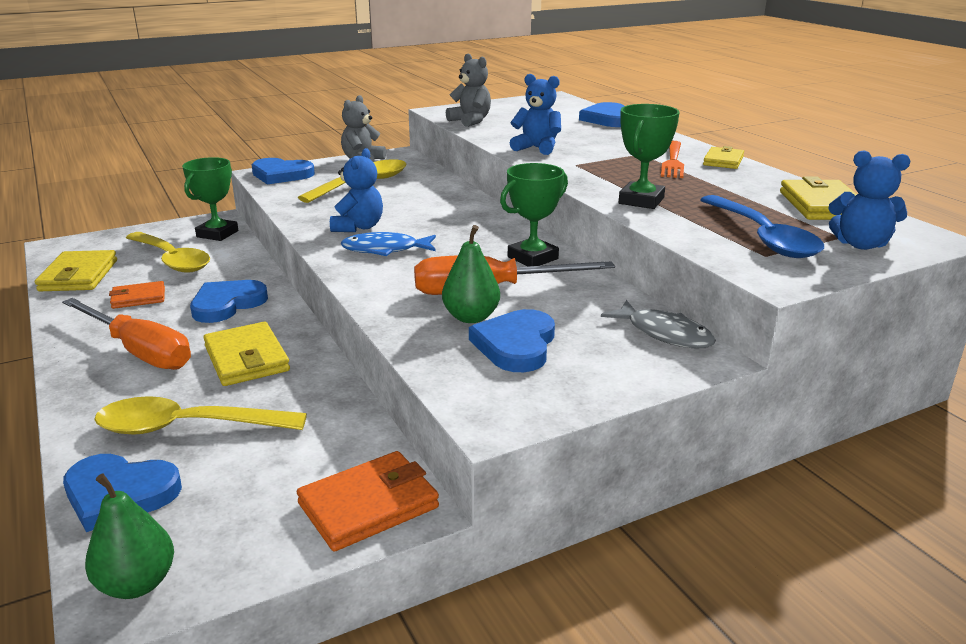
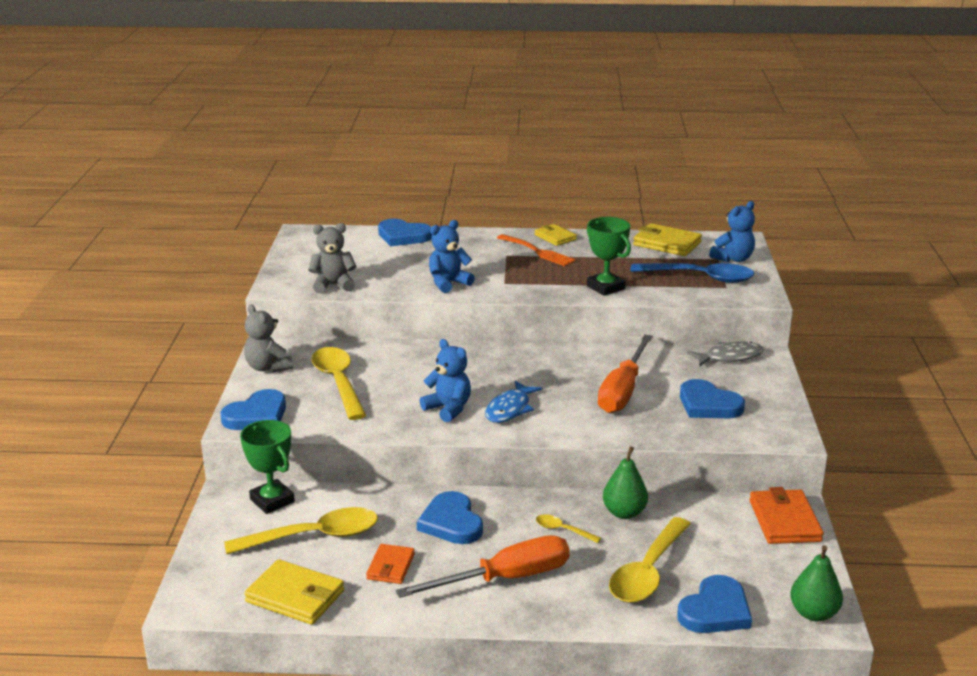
camera: 60 degrees left, 0 degrees up
(246, 359) = (563, 530): yellow wallet -> yellow spoon
(471, 317) = (658, 408): green pear -> green pear (624, 513)
(532, 258) = (582, 360): green trophy -> none

